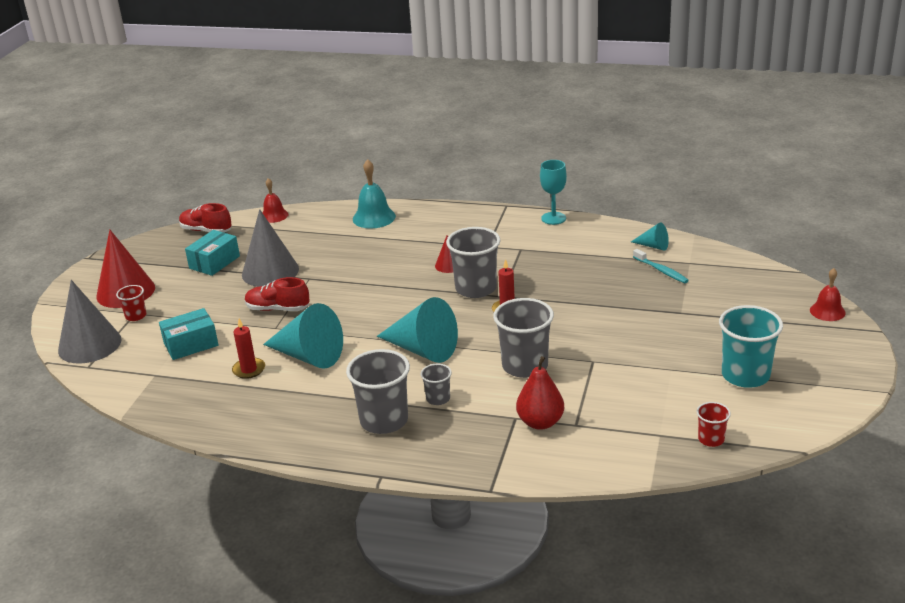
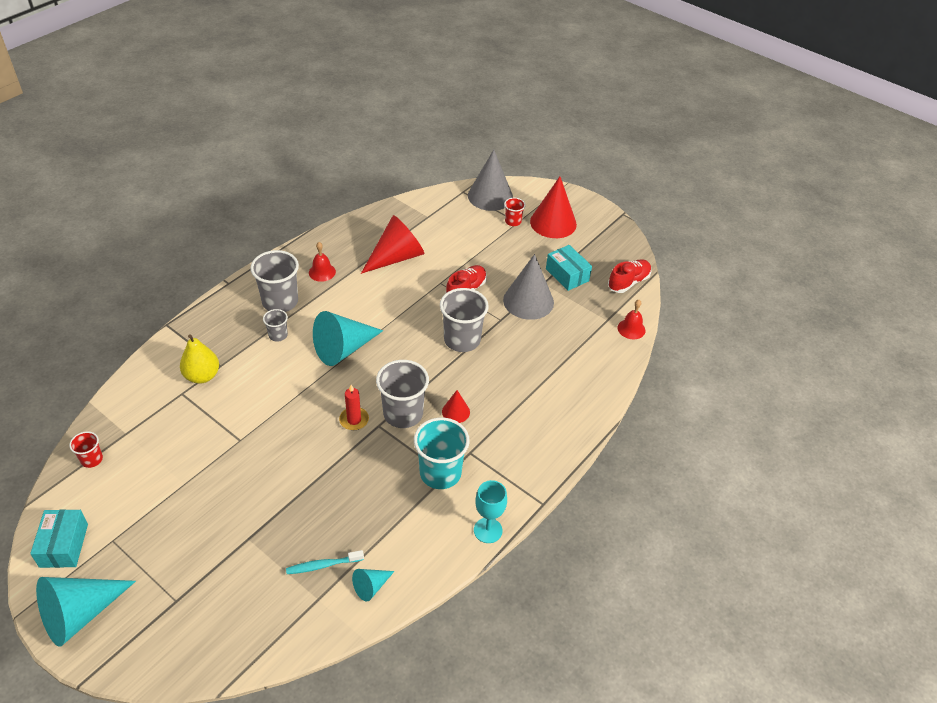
camera: 110 degrees right, 15 degrees up
(191, 344) = (452, 239): turquoise box -> turquoise box (64, 545)
(249, 370) = (396, 257): red candle -> red cone
(308, 356) = (388, 289): turquoise cone -> turquoise cone (80, 614)
(374, 217) = (583, 393): turquoise bell -> none
(525, 366) = (271, 397): grey cup -> grey cup (462, 340)
(540, 422) = (202, 376): red pear -> yellow pear
(745, 375) = (130, 528): turquoise cup -> turquoise cup (440, 473)
(827, 311) = (145, 661): red bell -> red bell (322, 272)

